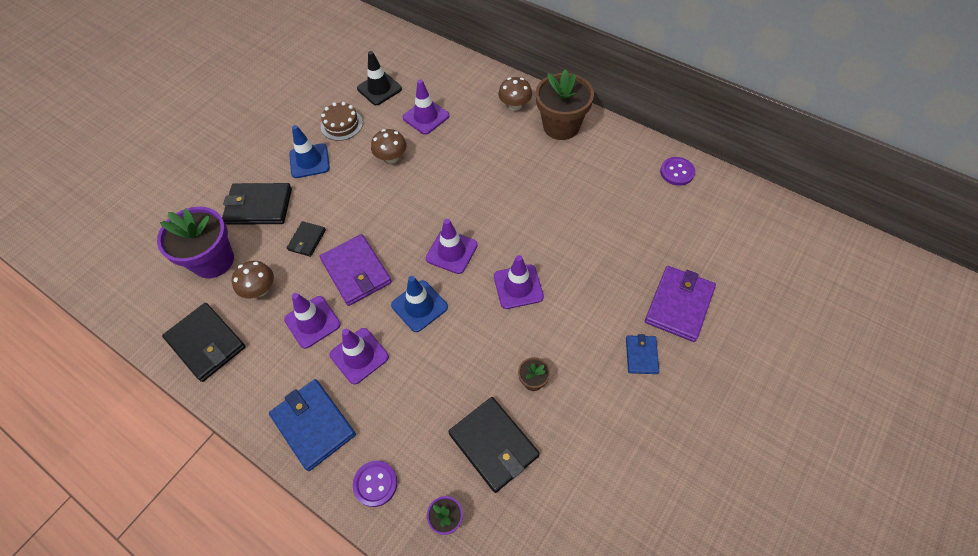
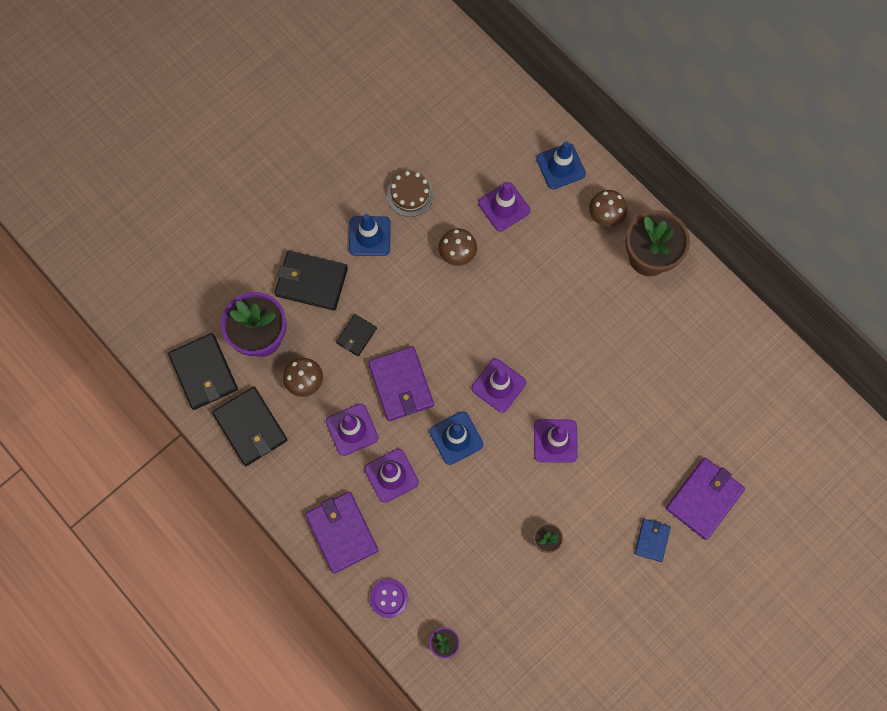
camera: 10 degrees right, 15 degrees up
(313, 425) = (341, 532): blue wallet -> purple wallet
(379, 89) = (459, 153): black traffic cone -> none
(468, 81) = (560, 166): none -> blue traffic cone
(494, 445) = (497, 590): black wallet -> black wallet (204, 372)
(677, 172) = (754, 348): purple button -> none

